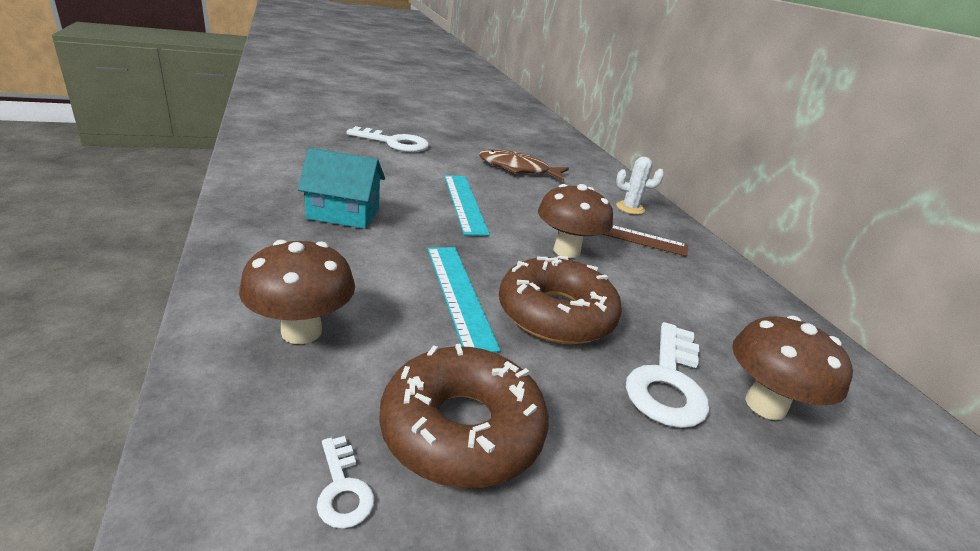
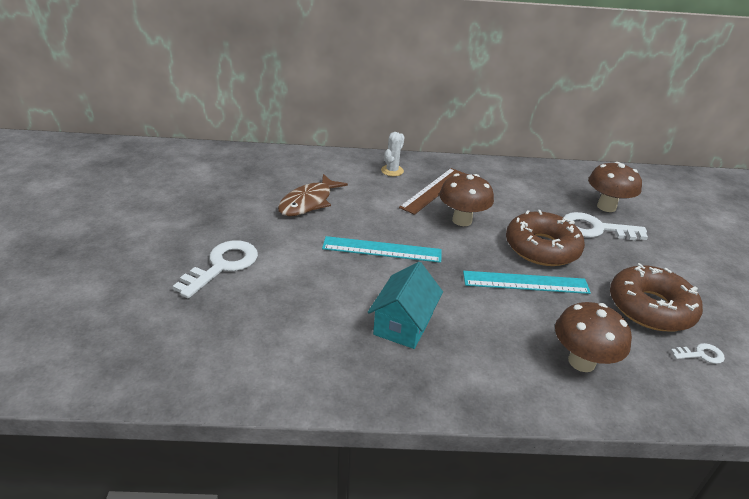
camera: 70 degrees left, 5 degrees up
(668, 382) = (596, 229): white key -> white key turned 150 degrees clockwise

